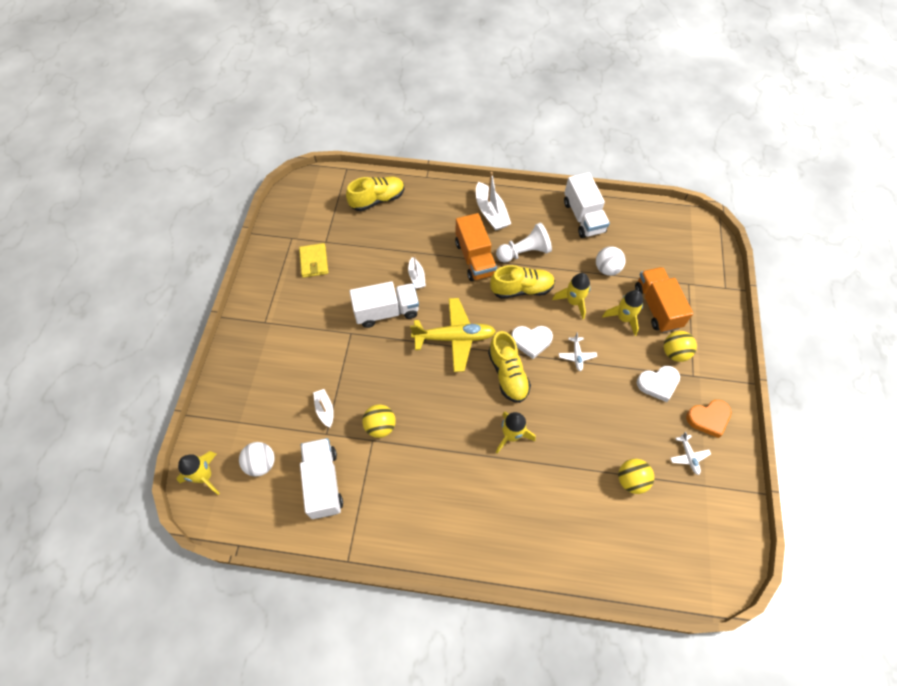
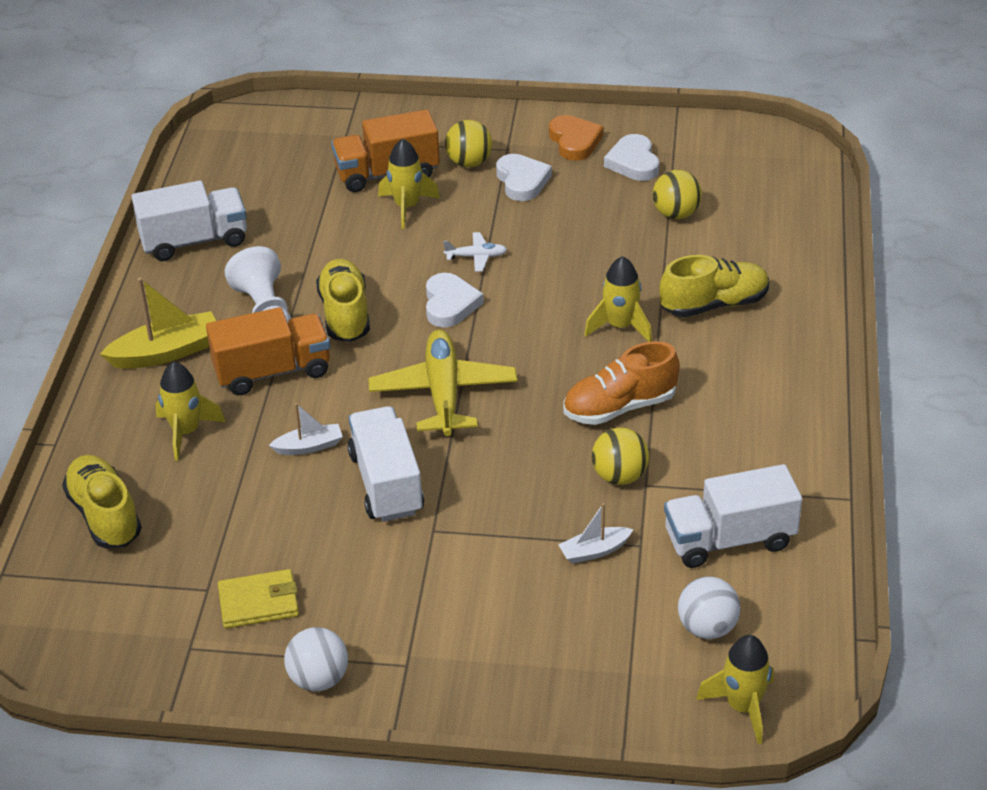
camera: 90 degrees left, 20 degrees down
(438, 430) = (619, 407): none -> orange shoe
(491, 213) = (166, 352): white boat -> yellow boat
(508, 374) = (512, 330): yellow shoe -> yellow shoe (714, 304)
(573, 302) = (373, 257): yellow rocket -> yellow rocket (186, 432)
(607, 269) = (309, 219): white ball -> white ball (318, 679)
(688, 456) = (633, 162): white plane -> white heart

